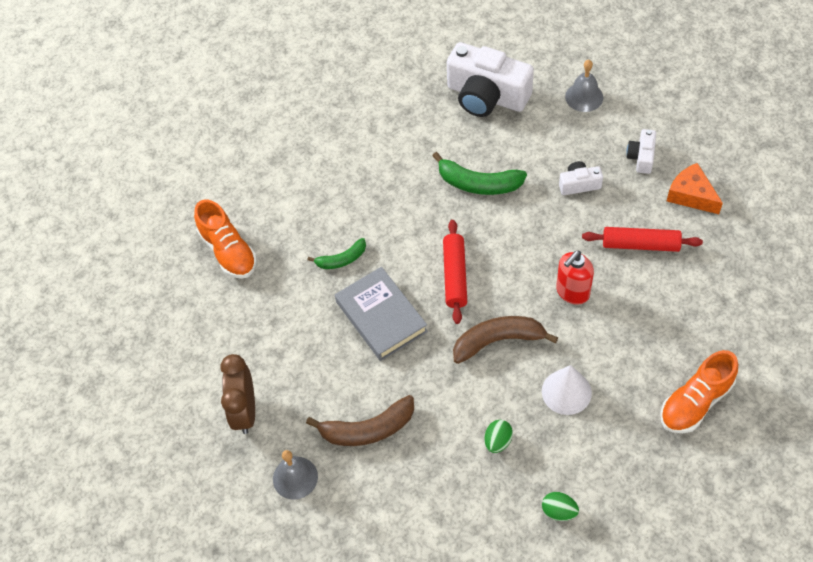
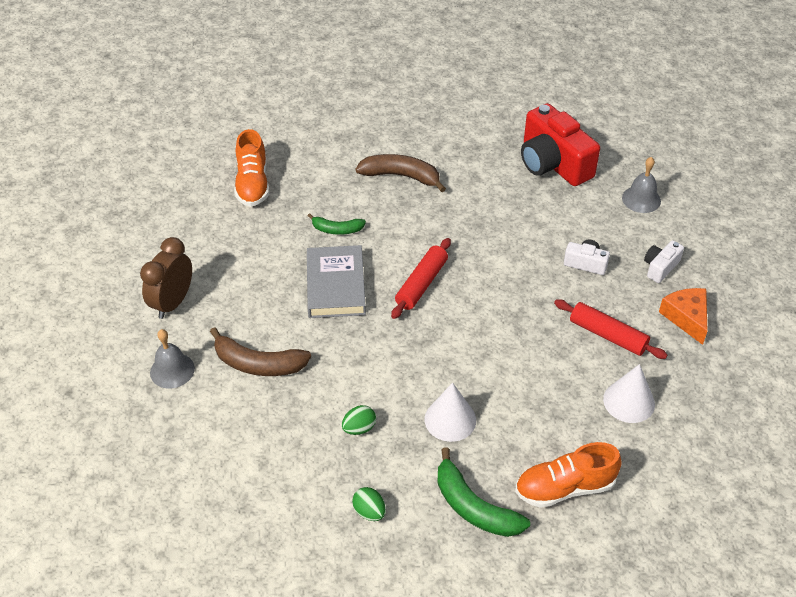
camera: 25 degrees right, 10 degrees down
(478, 183) = (495, 224): green banana -> green banana (474, 507)
(486, 96) = (553, 163): white camera -> red camera
(498, 341) = (420, 350): brown banana -> brown banana (401, 176)
(572, 292) = (516, 344): red soap dispenser -> none
(695, 297) = (629, 401): none -> white cone

